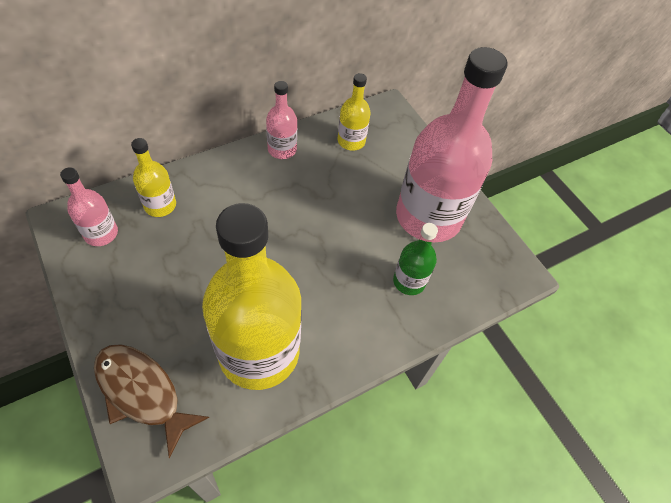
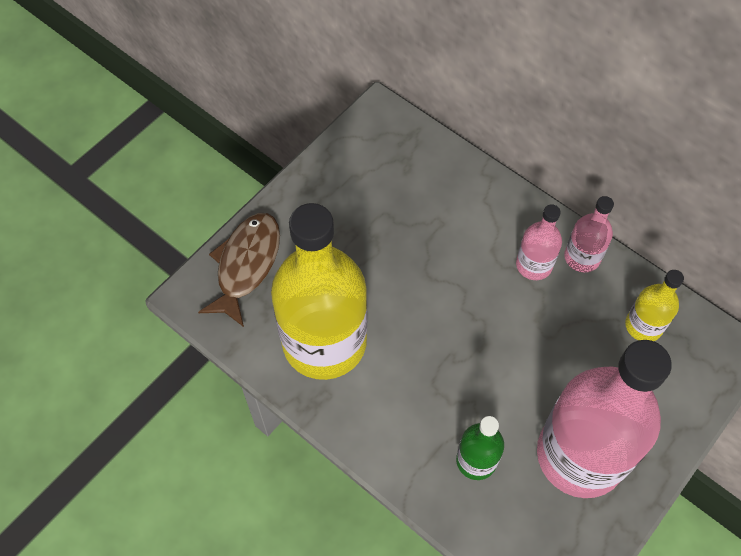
camera: 75 degrees right, 5 degrees up
(101, 233) = (382, 150): pink bottle -> pink bottle (534, 265)
(160, 205) = (440, 180): yellow bottle -> none

